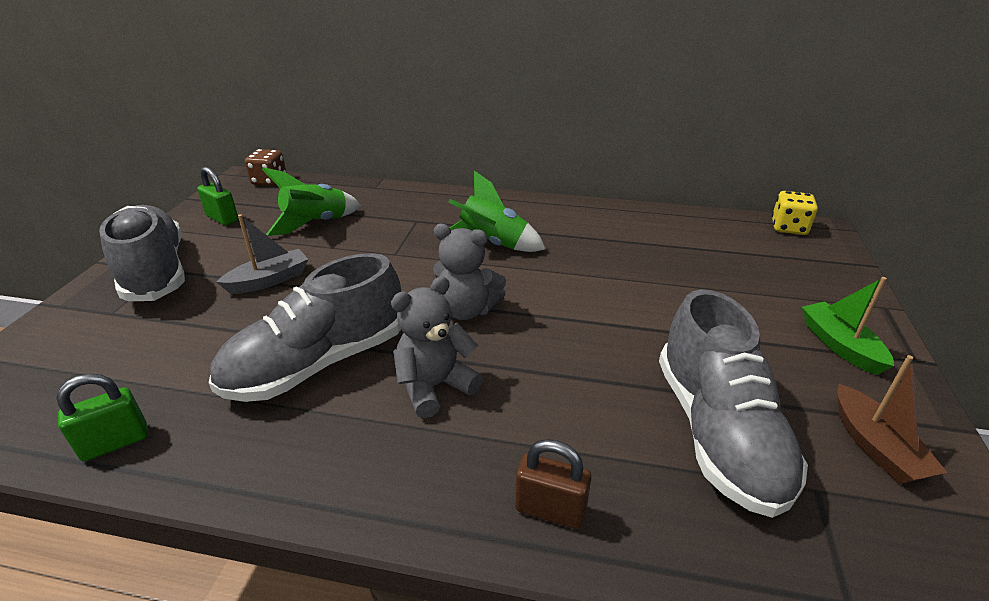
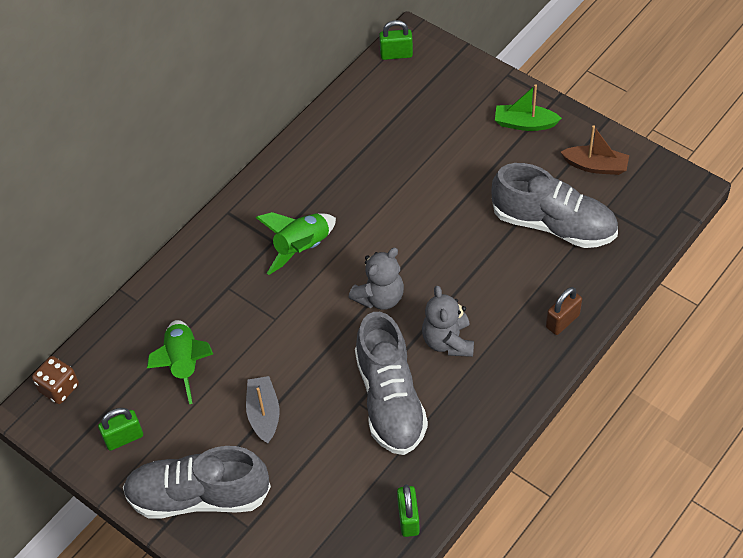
camera: 60 degrees left, 20 degrees up
(788, 228) = (396, 54): yellow dice -> green padlock

